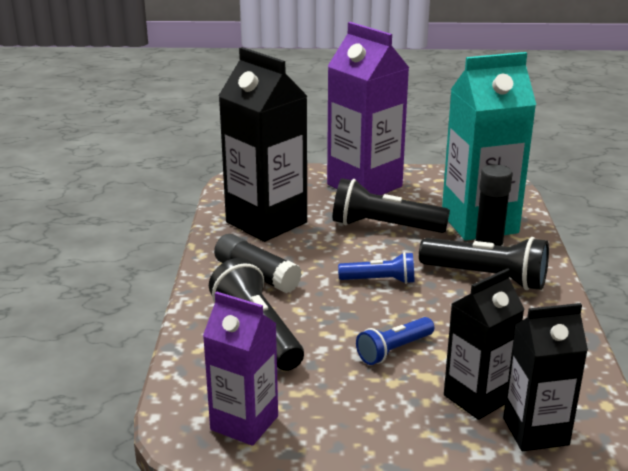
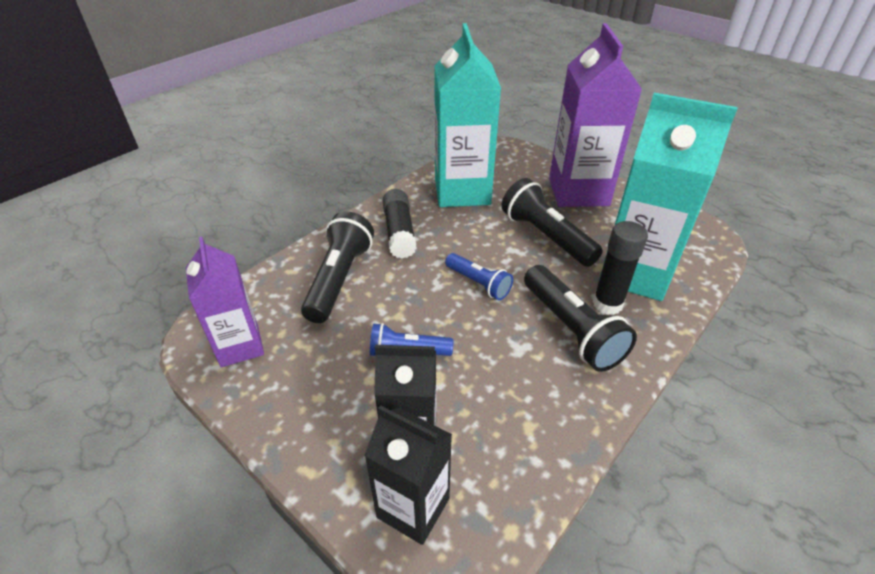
camera: 40 degrees right, 15 degrees up
(266, 222) = (462, 191): black carton -> turquoise carton

